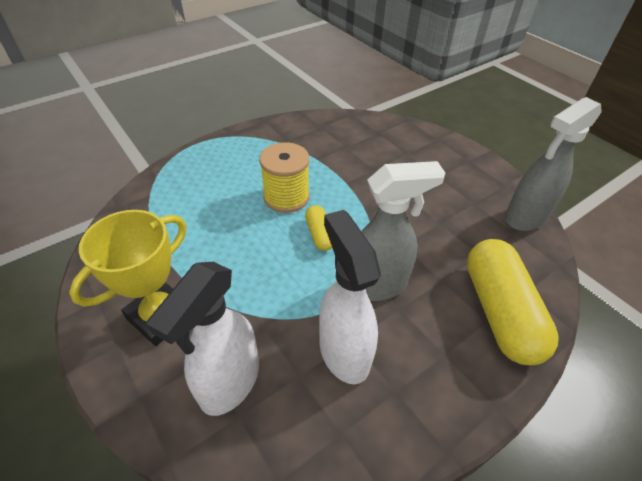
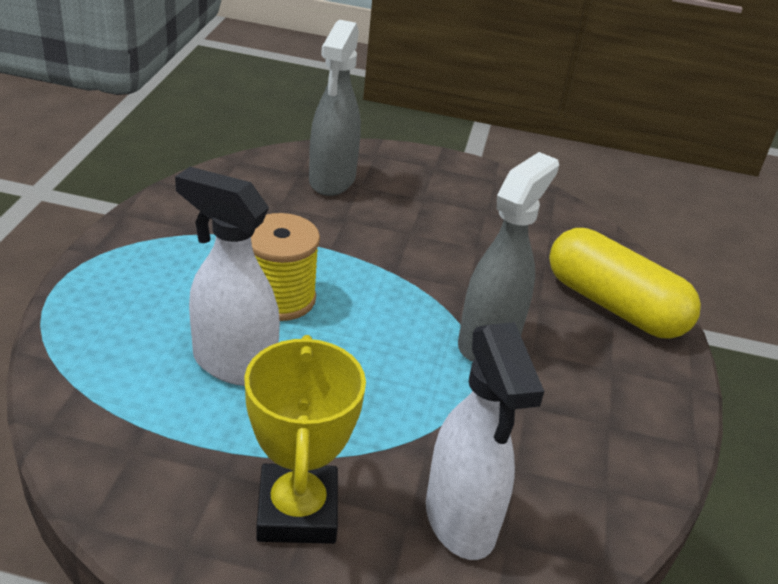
camera: 45 degrees left, 10 degrees down
(319, 234) = (370, 321): yellow capsule -> none
(343, 352) = (530, 421): white spray bottle -> white spray bottle (233, 364)
(525, 217) = (546, 206): grey spray bottle -> grey spray bottle (332, 180)

